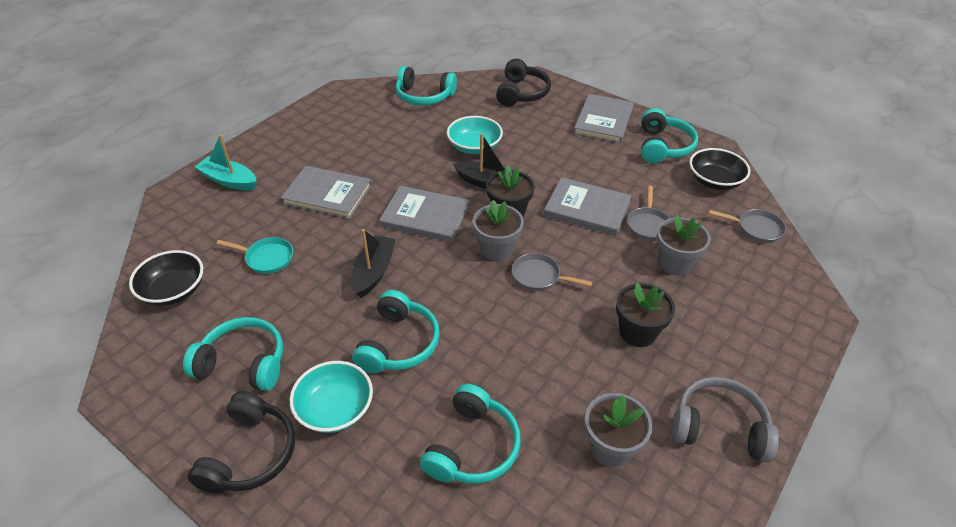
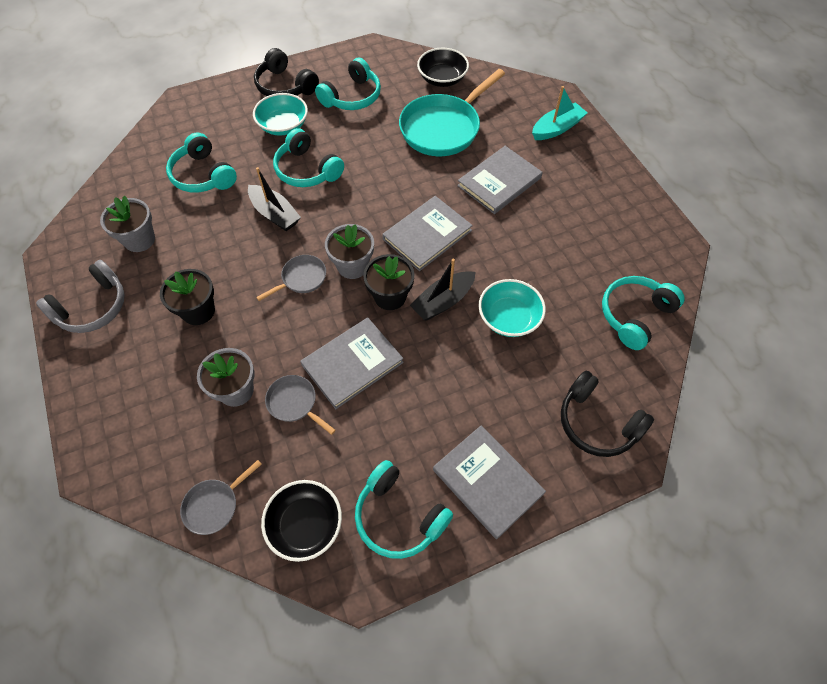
camera: 120 degrees right, 15 degrees up
(267, 258) = (443, 128): turquoise pan -> turquoise pan, size x2.08
(374, 272) = (385, 180): black boat -> black boat (275, 214)

